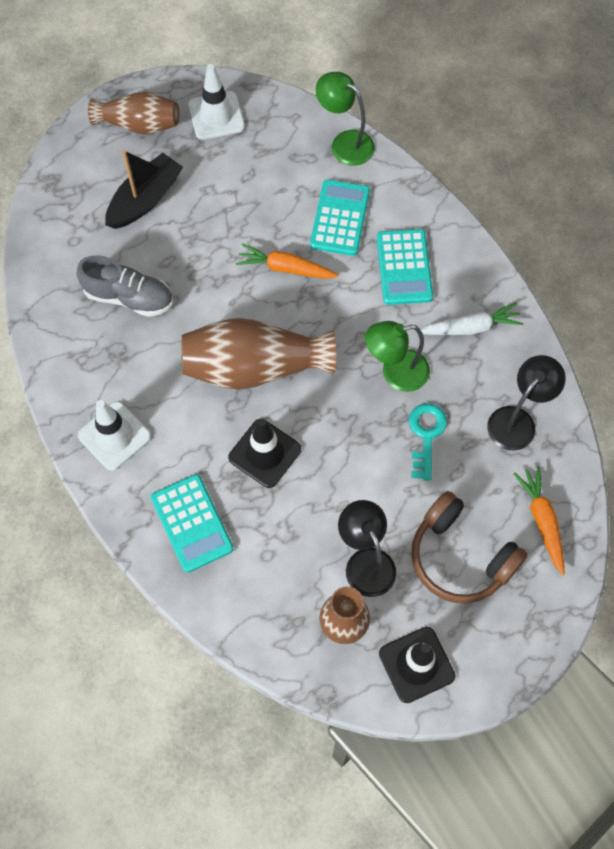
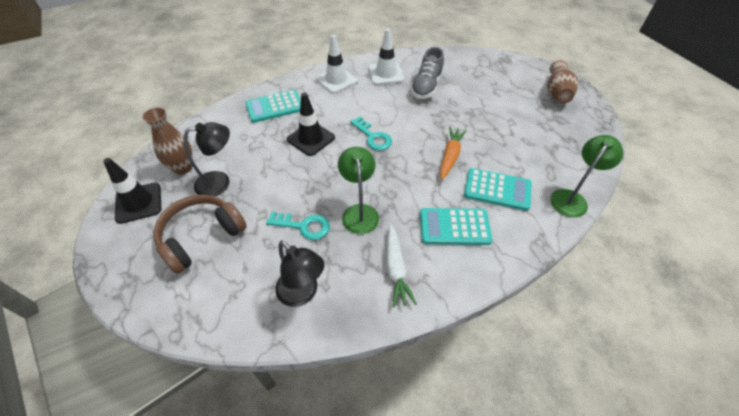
camera: 95 degrees right, 15 degrees down
(145, 199) = (498, 94): black boat -> none
(216, 116) = (576, 127): white traffic cone -> white traffic cone (386, 74)
(254, 367) = (373, 137): brown vase -> turquoise key
(542, 521) = (208, 299): orange carrot -> none

